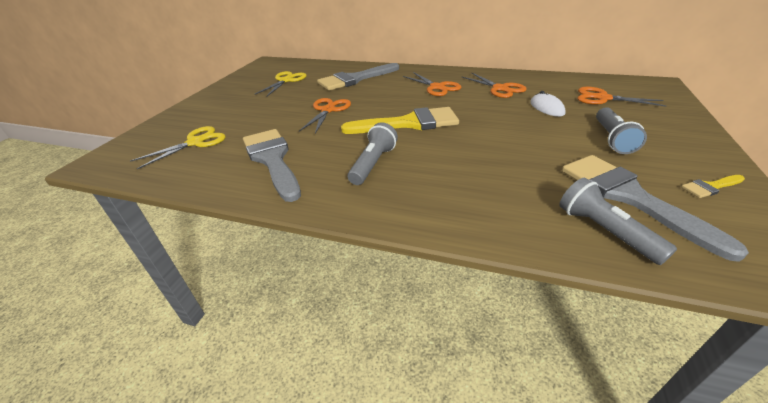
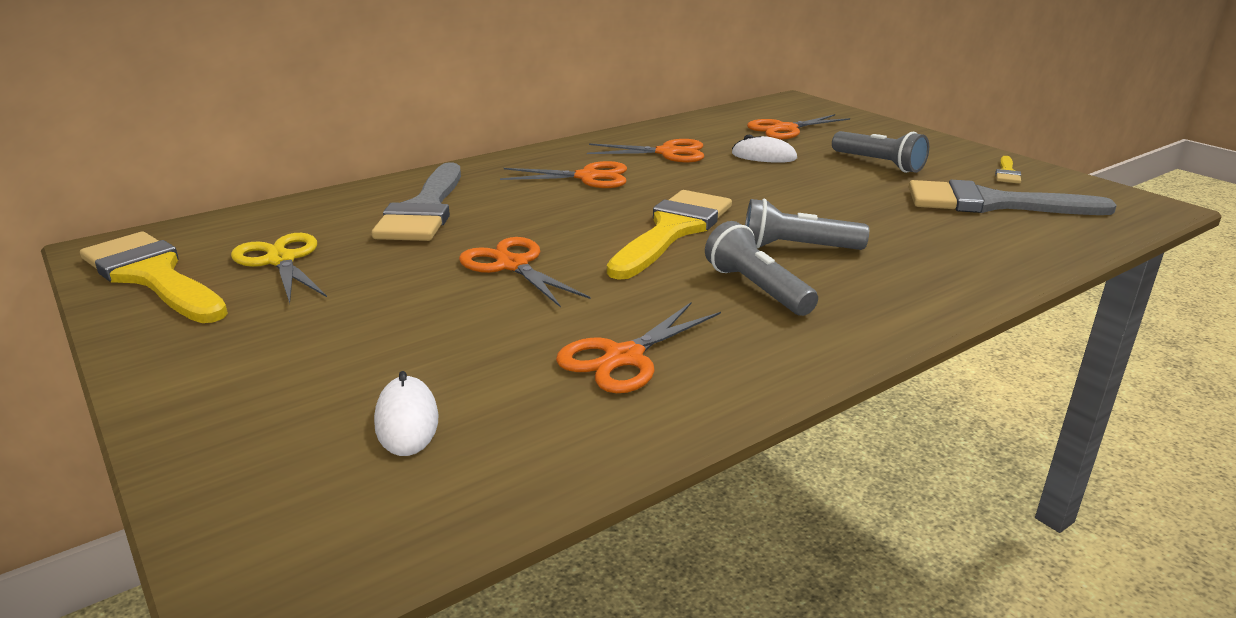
camera: 55 degrees left, 10 degrees down
(195, 142) = (407, 421): yellow scissors -> white mouse
(256, 73) = (153, 276): none -> yellow brush
(272, 159) = (624, 358): grey brush -> orange scissors
(604, 231) = (1035, 235): grey flashlight -> grey flashlight (797, 247)

